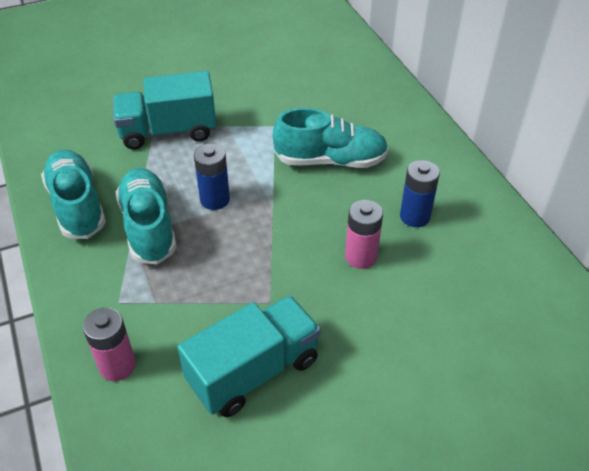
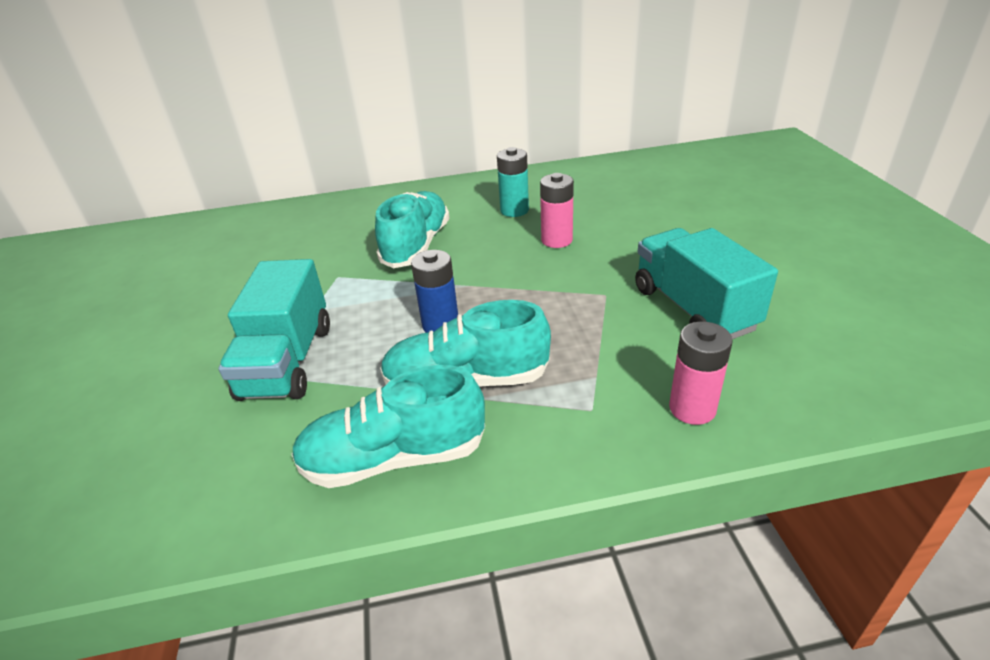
camera: 75 degrees left, 10 degrees down
(415, 216) = (514, 210): blue battery -> turquoise battery

